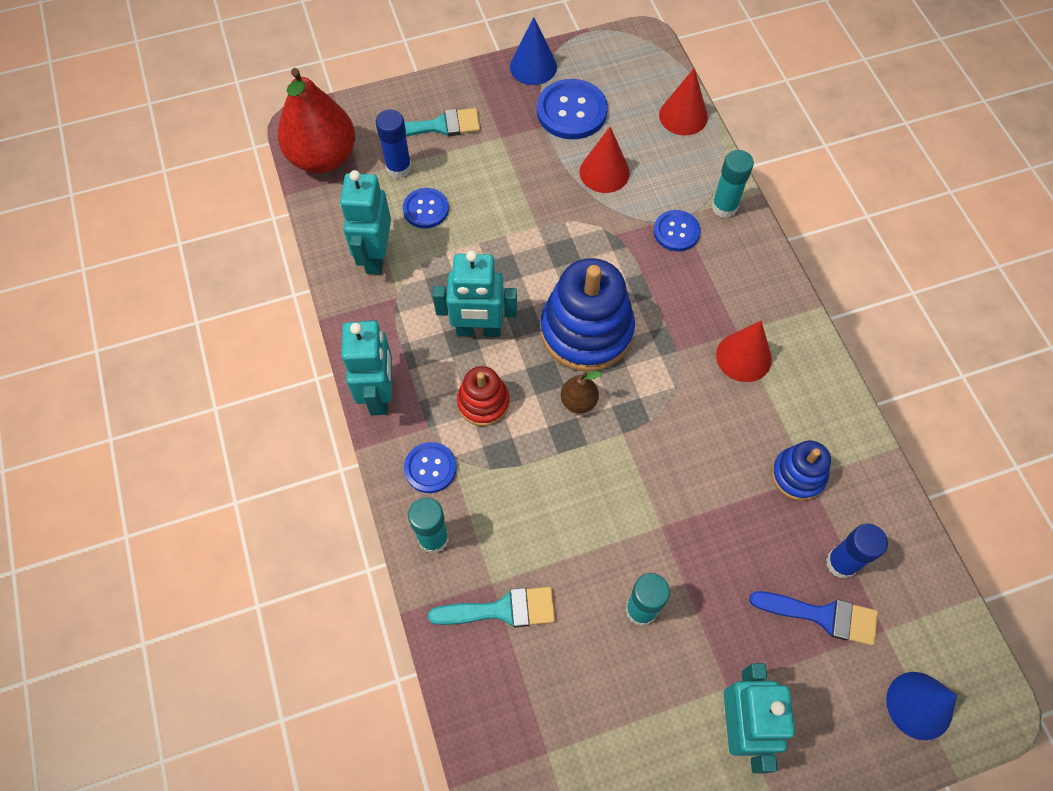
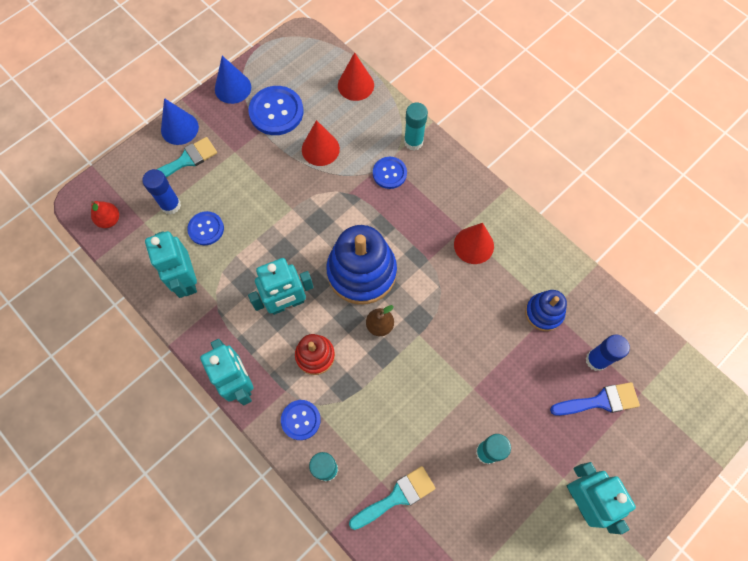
camera: 25 degrees left, 5 degrees up
(323, 157) = (109, 220): red pear -> red pear, size x0.45
(919, 705) = (681, 431): blue cone -> blue cone (179, 128)

